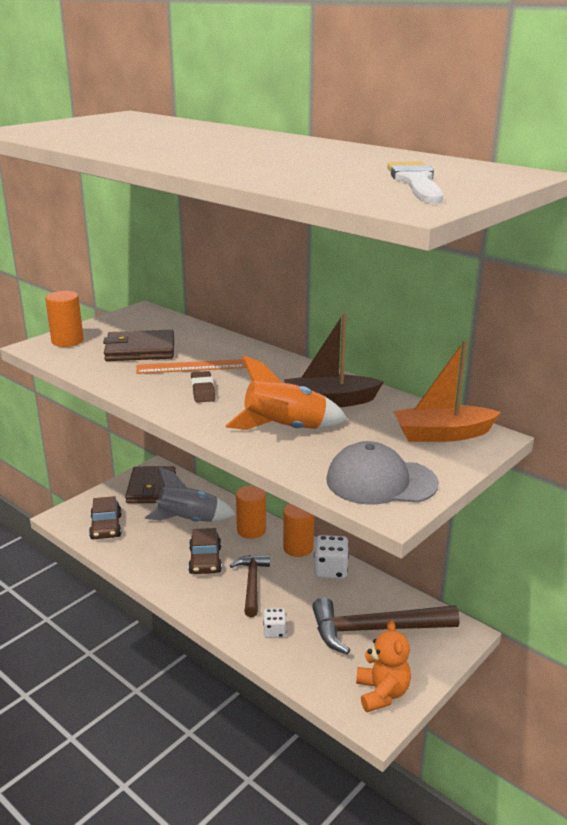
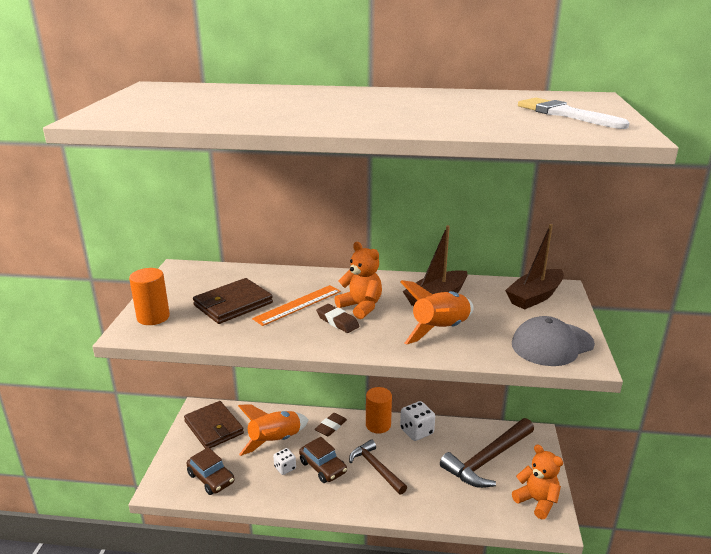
camera: 35 degrees left, 0 degrees up
(189, 521) = (275, 441): grey rocket -> orange rocket
(243, 386) = (361, 307): none -> orange teddy bear
(251, 530) = (331, 427): orange cylinder -> brown eraser
(274, 631) = (429, 496): white dice -> white dice (285, 468)
(442, 434) = (535, 297): orange boat -> brown boat

